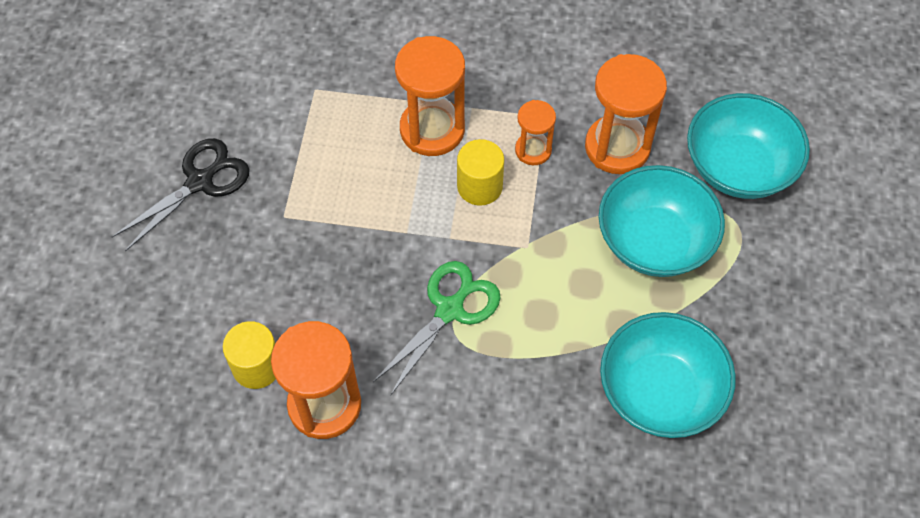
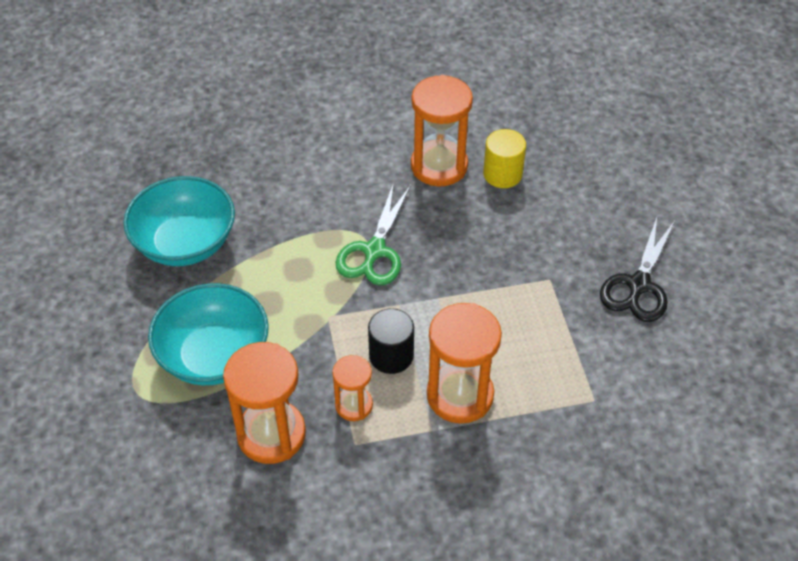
camera: 160 degrees right, 10 degrees down
(479, 186) = (391, 355): yellow cylinder -> black cylinder
(738, 167) = (143, 451): turquoise bowl -> none

